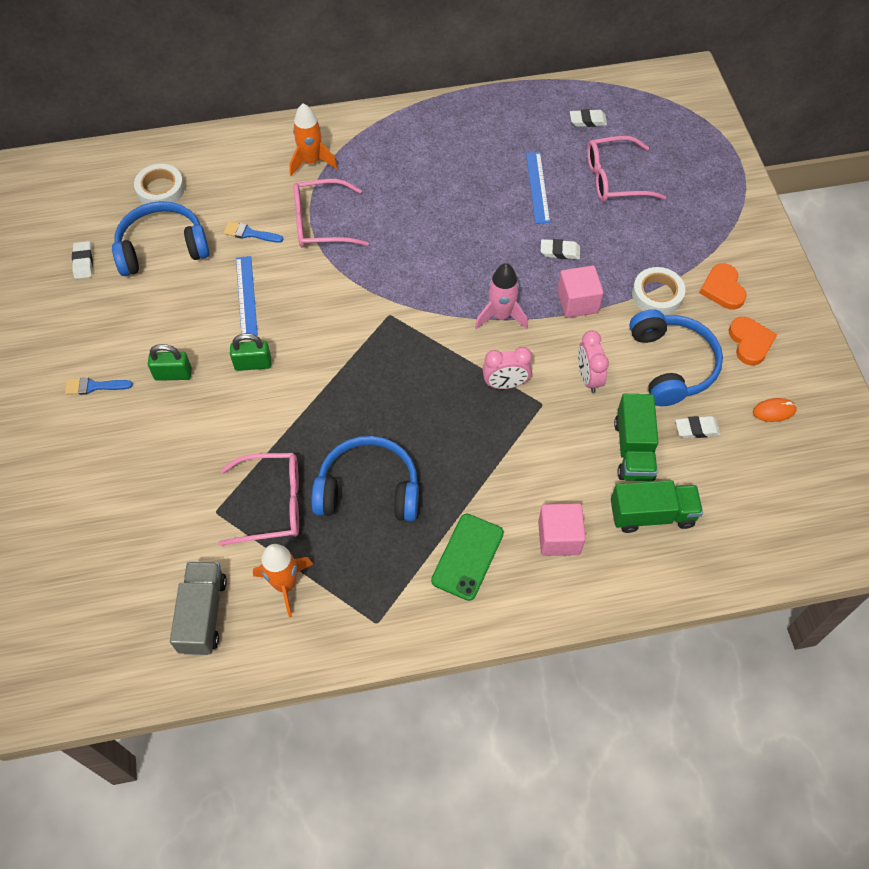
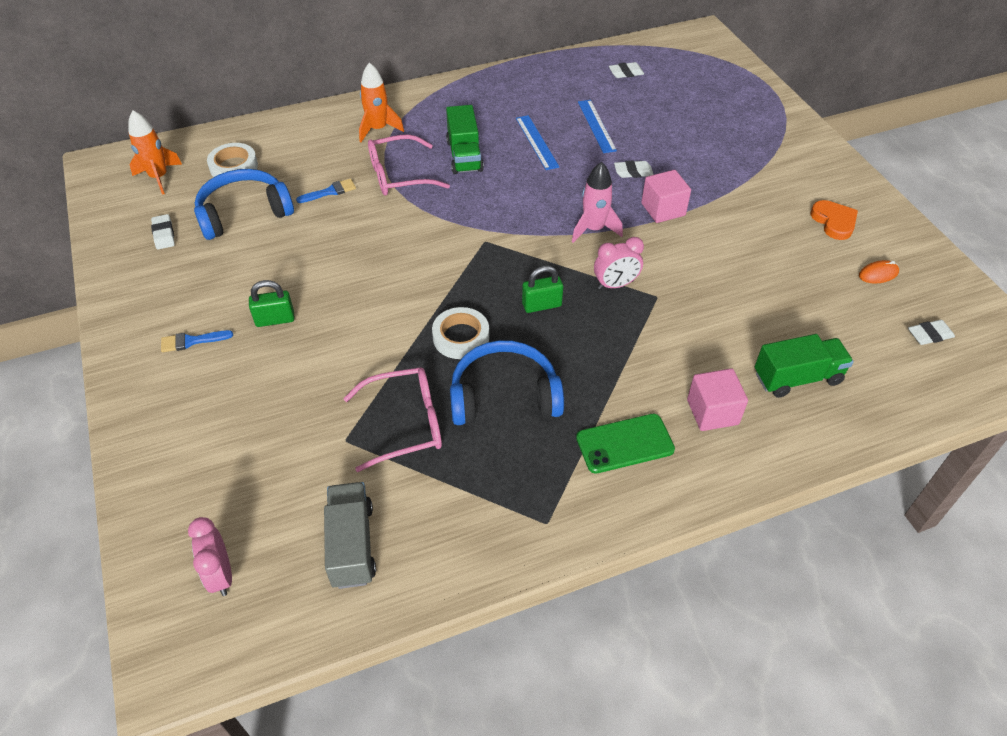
camera: 10 degrees left, 10 degrees down
(246, 296) = (338, 243): blue ruler -> blue ruler (537, 142)
(249, 233) = (330, 191): blue brush -> blue brush turned 150 degrees clockwise
(253, 364) = (357, 299): green padlock -> green padlock (541, 305)
(285, 584) = (437, 500): orange rocket -> orange rocket (159, 177)
(467, 557) = (625, 443): green phone -> green phone turned 60 degrees clockwise
(588, 378) = (694, 269): pink clock -> pink clock (221, 574)
(614, 179) = (664, 112): pink glasses -> none
(633, 449) = (758, 324): green truck -> green truck (464, 156)
(657, 295) = (734, 195): white tape -> white tape (461, 337)
(671, 365) = (769, 248): blue headphones -> none
(697, 429) = (812, 298): white eraser -> white eraser (929, 335)
(722, 289) = (792, 183): orange heart -> none

